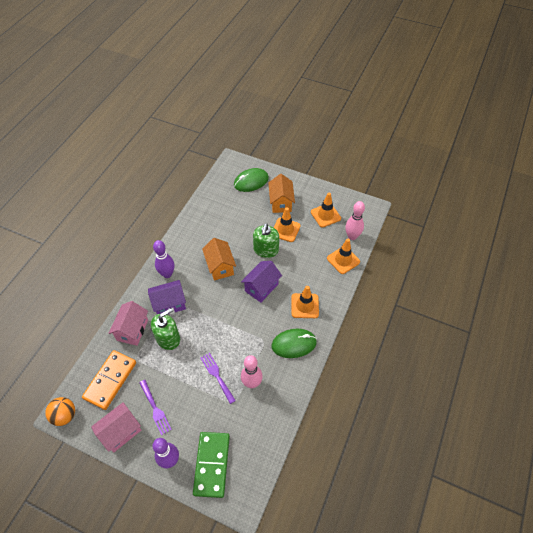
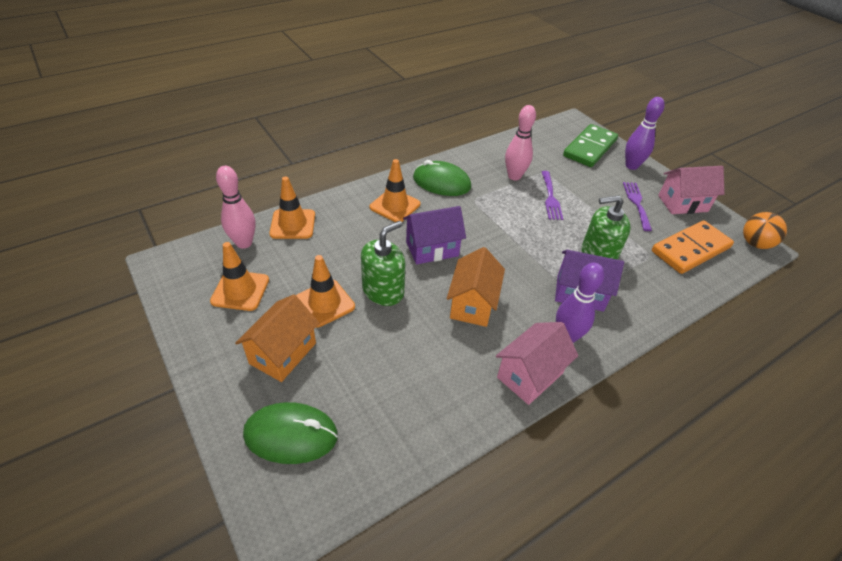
camera: 150 degrees left, 10 degrees down
(132, 330) = (648, 288): pink house -> pink house (530, 375)

